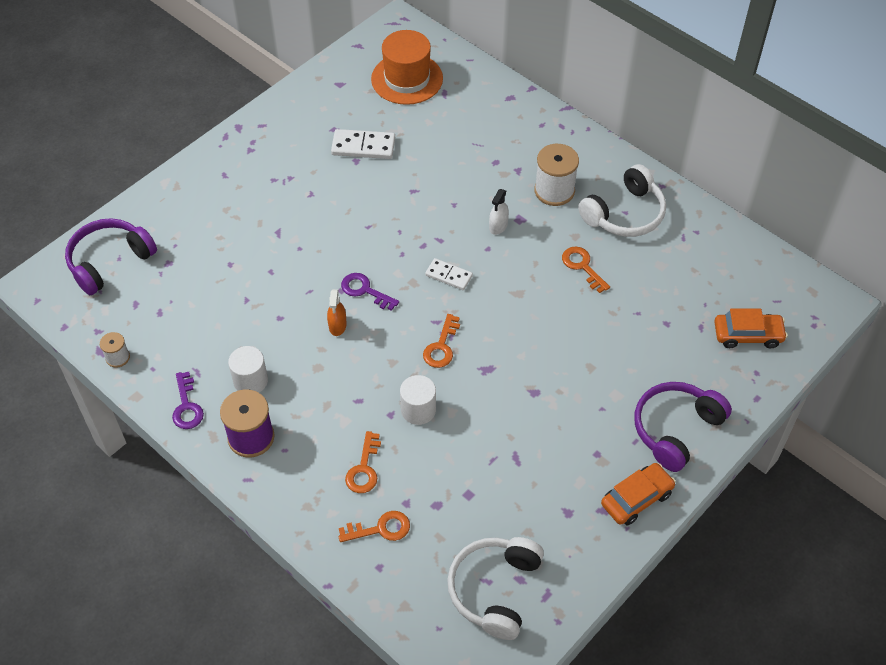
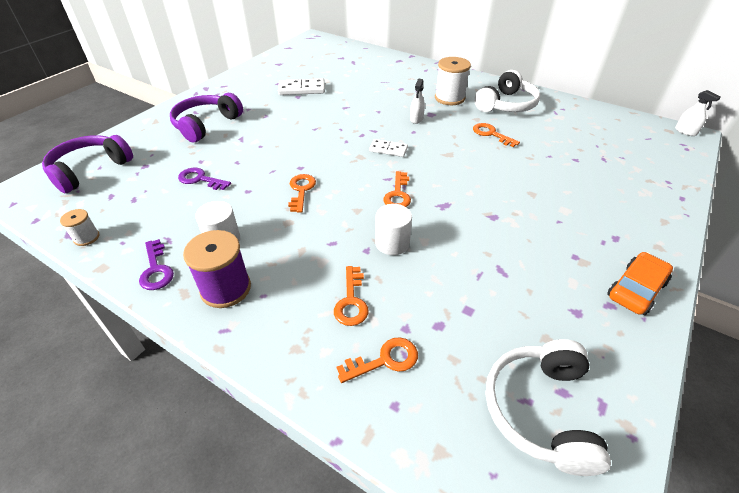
camera: 10 degrees left, 10 degrees down
(337, 325) = (301, 190): orange spray bottle -> orange key
(365, 290) = (321, 165): purple key -> purple key (200, 179)
(407, 79) = (325, 58): orange hat -> none
(676, 429) = (632, 228): purple headphones -> purple headphones (206, 125)
(747, 335) = (643, 159): orange car -> none
(832, 296) = (685, 131): none -> white spray bottle

